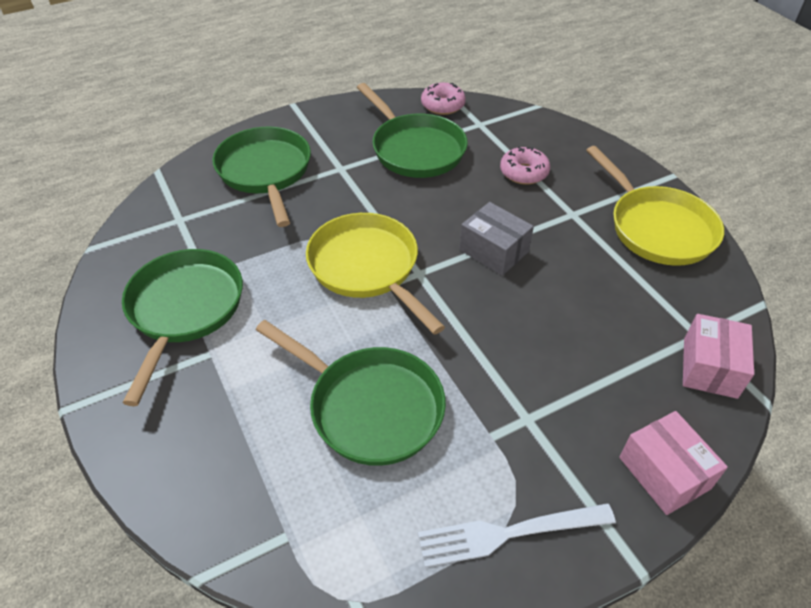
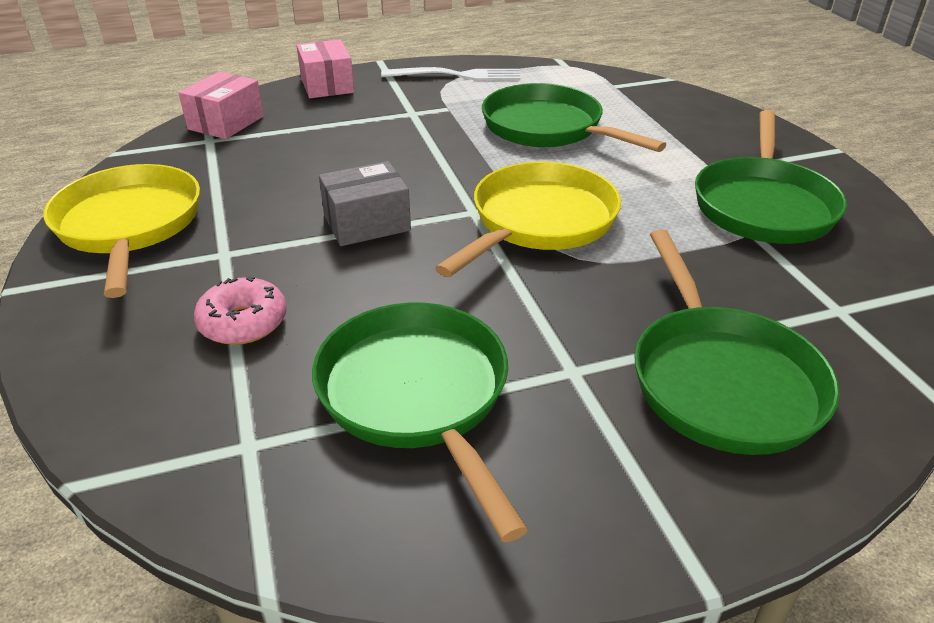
camera: 170 degrees left, 10 degrees down
(367, 268) = (538, 222): yellow pan -> yellow pan turned 120 degrees counterclockwise
(442, 105) = (302, 521): pink donut -> none
(493, 251) = (367, 223): grey box -> grey box turned 75 degrees counterclockwise

